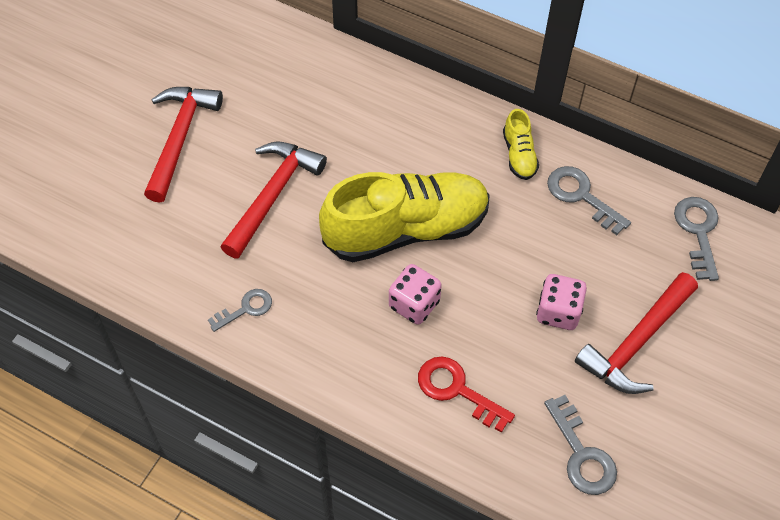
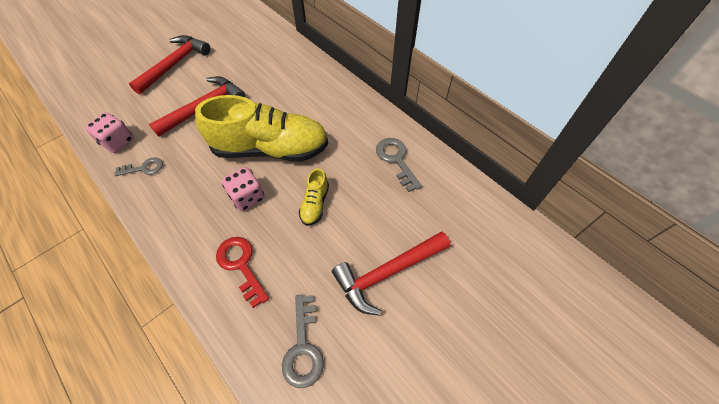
camera: 20 degrees right, 0 degrees up
(519, 155) = (367, 124): yellow shoe -> yellow shoe (315, 204)
(558, 312) = (341, 232): pink dice -> pink dice (118, 142)
(698, 232) = (469, 207): grey key -> none

